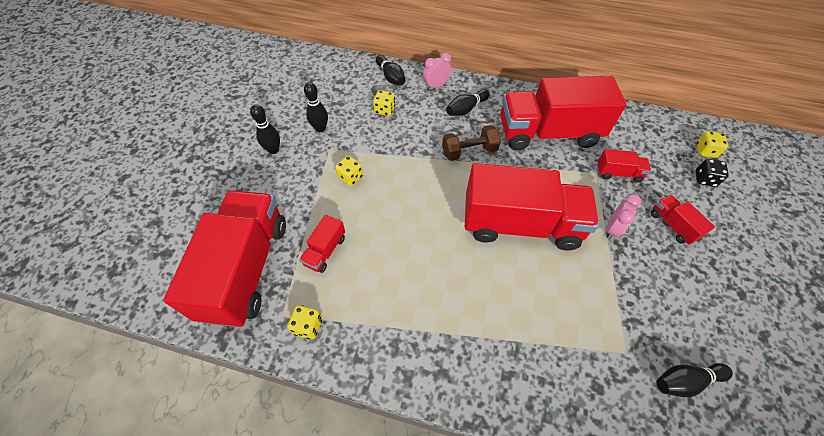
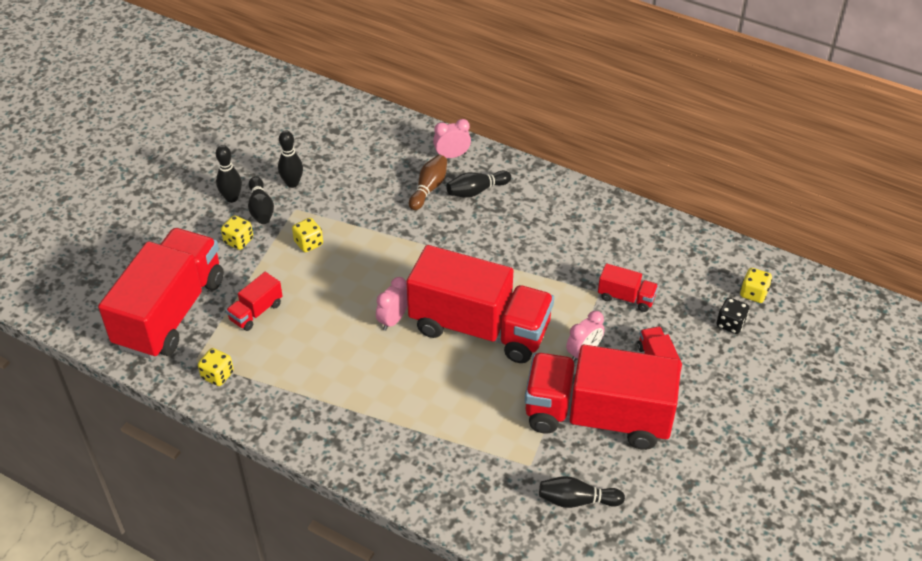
camera: 15 degrees right, 10 degrees down
(384, 110) = (376, 175): yellow dice -> yellow dice (238, 241)
(391, 77) = (399, 135): black bowling pin -> black bowling pin (261, 209)
(429, 113) = (429, 188): none -> brown bowling pin
(447, 232) = (393, 320): none -> pink clock
(469, 151) = (457, 241): brown dumbbell -> none
(548, 133) = (565, 237): red truck -> red truck (597, 416)

